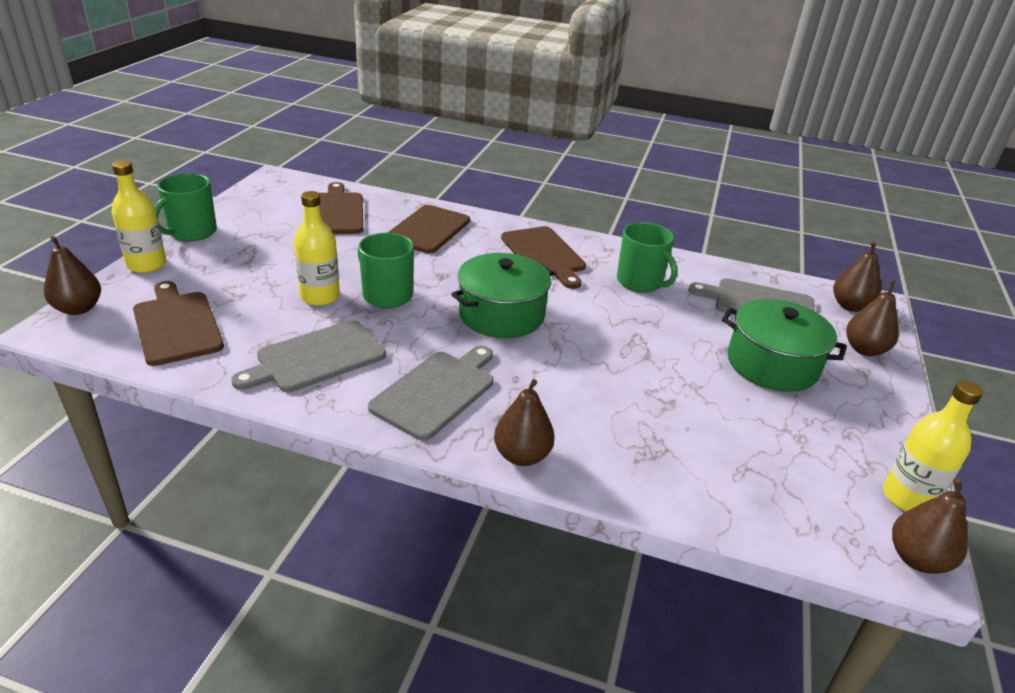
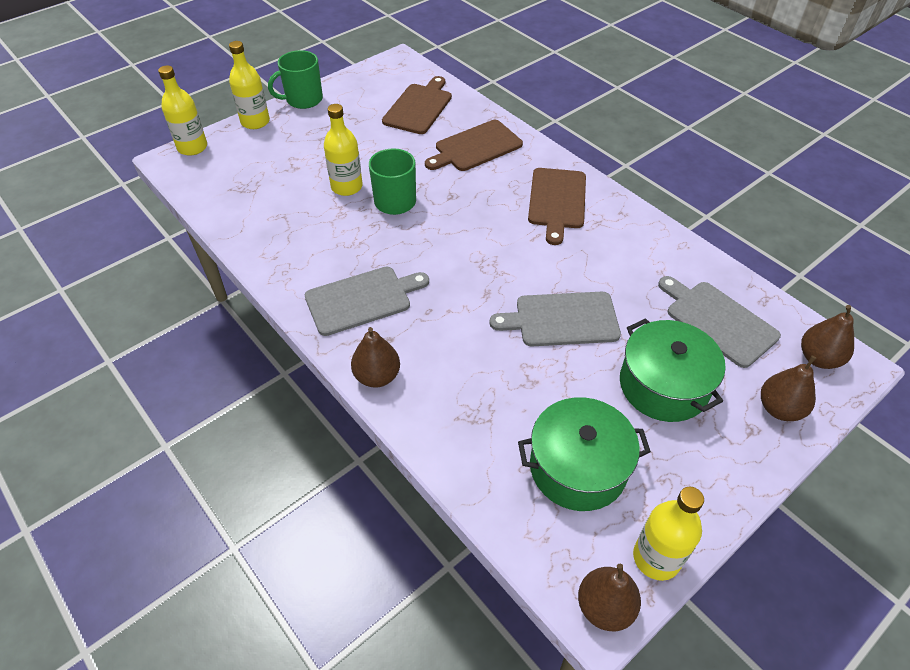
camera: 35 degrees right, 15 degrees up
(78, 308) = (192, 147): brown pear -> yellow bottle
(177, 325) = (239, 181): brown cutting board -> none
(316, 358) = (305, 240): grey cutting board -> grey cutting board (562, 319)
(501, 314) = (468, 249): green pot -> green pot (578, 468)
(640, 282) = (620, 258): green mug -> none

